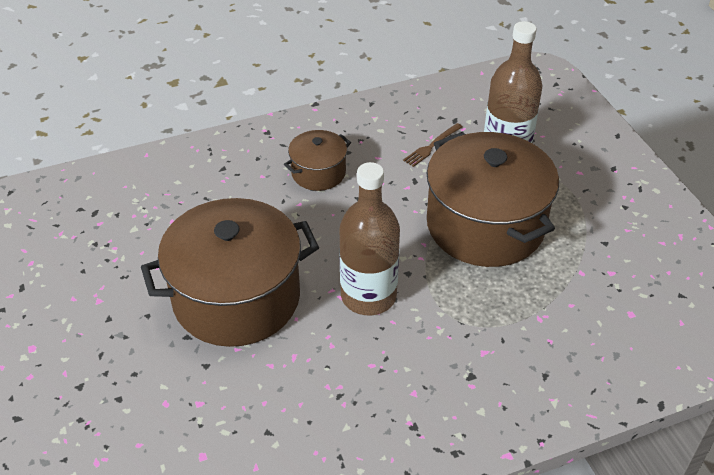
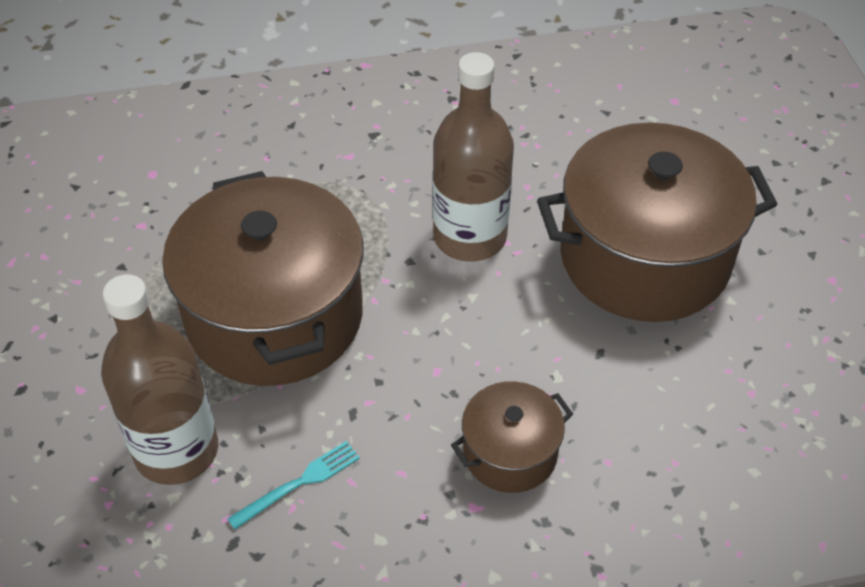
camera: 170 degrees left, 5 degrees up
(432, 146) = (298, 484): brown fork -> turquoise fork

